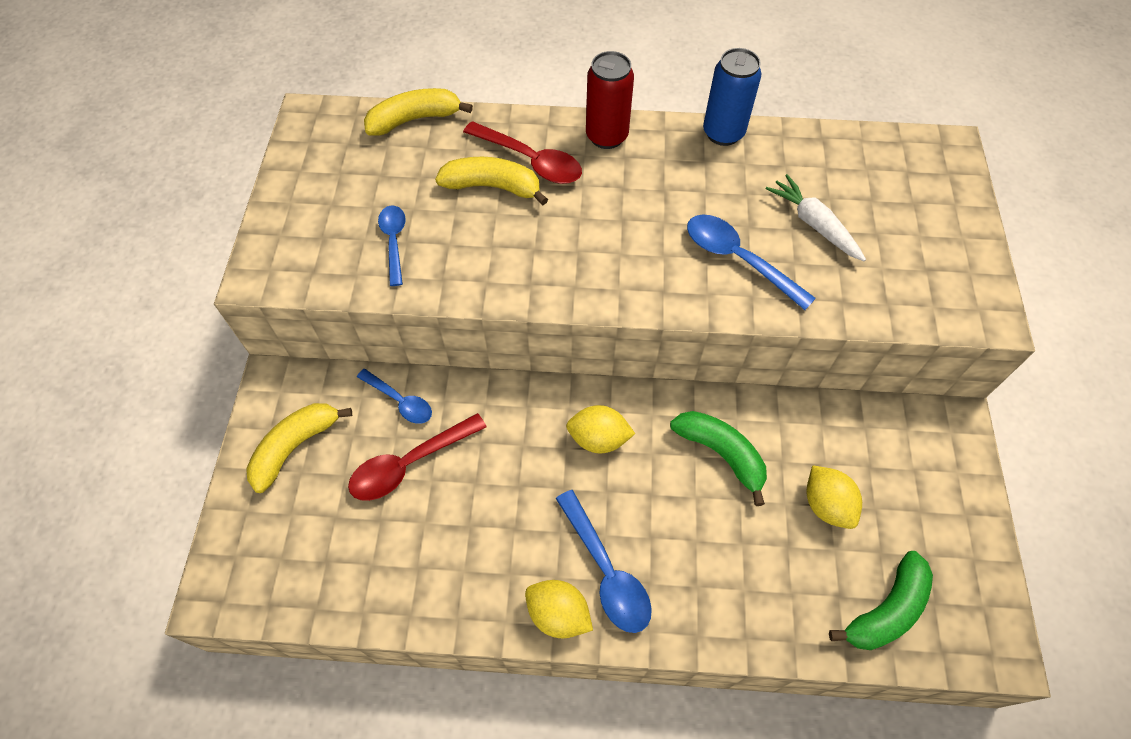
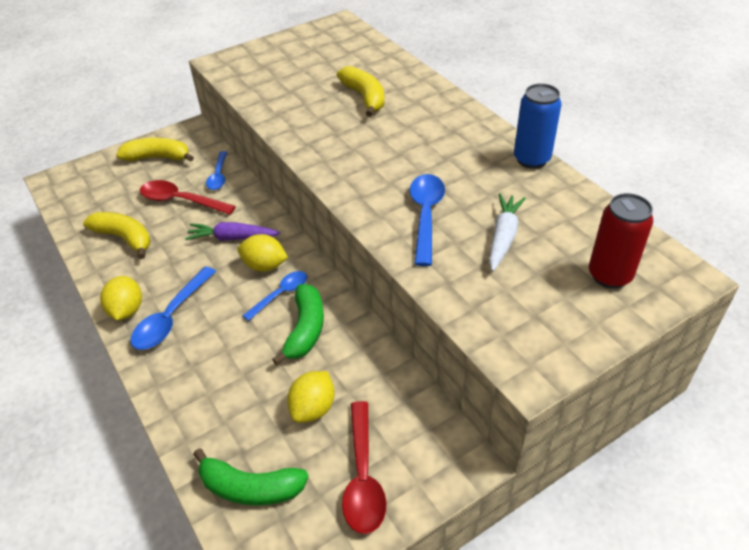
camera: 55 degrees right, 15 degrees down
(394, 241) = (285, 87): blue spoon -> blue spoon (280, 294)
(414, 119) = (380, 50): yellow banana -> yellow banana (124, 238)
(526, 445) = (232, 238): none -> purple carrot
(531, 161) = (402, 100): red spoon -> red spoon (363, 477)
(598, 439) = (264, 266): yellow lemon -> yellow lemon turned 45 degrees counterclockwise
(606, 136) = (460, 116): red can -> red can (609, 275)

